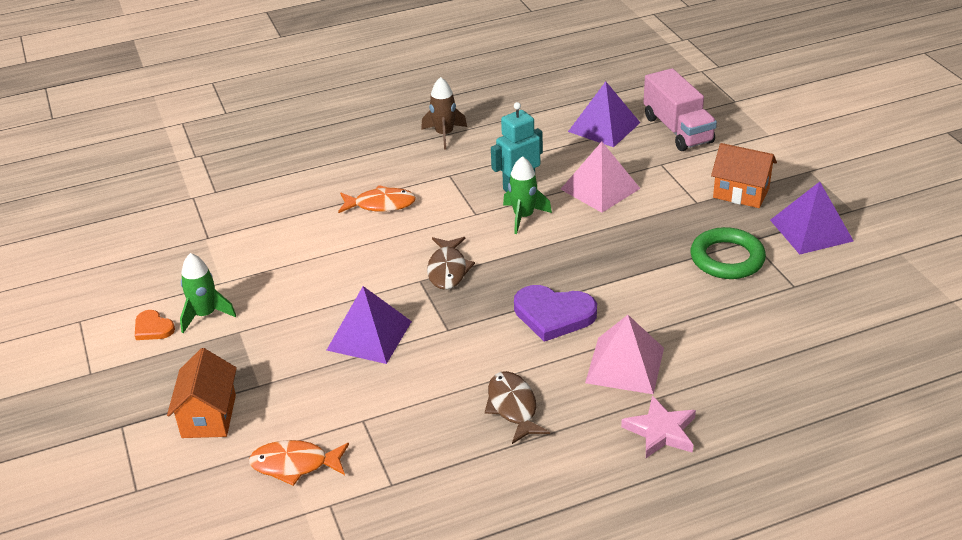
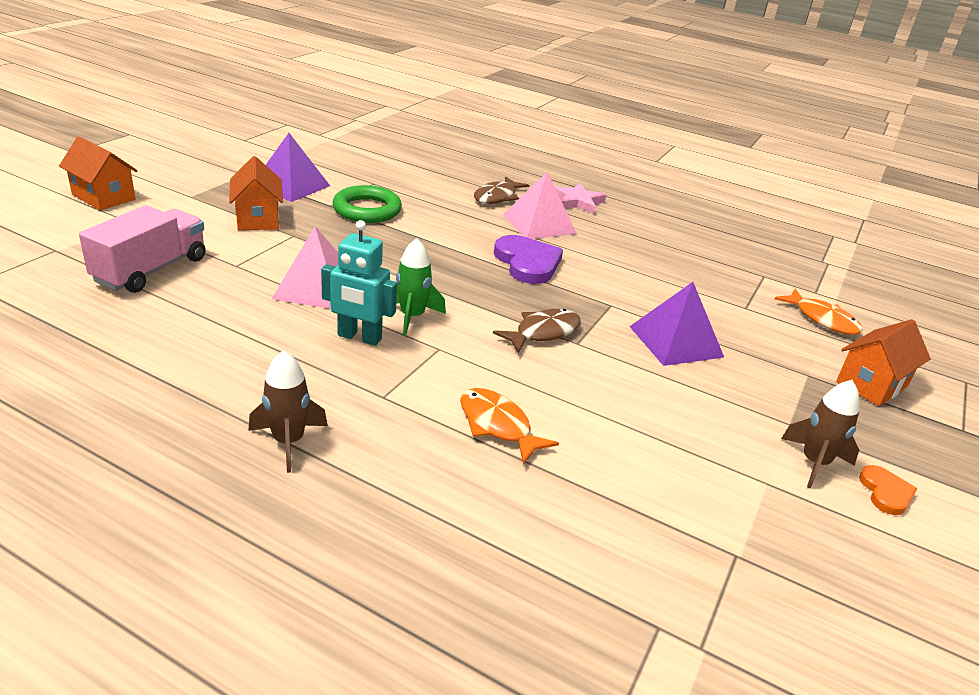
camera: 135 degrees left, 5 degrees down
(205, 315) = (814, 463): green rocket -> brown rocket
(513, 407) = (637, 253): brown fish -> brown fish (497, 197)
(604, 127) = (175, 317): purple pyramid -> none
(826, 131) = (104, 197): none -> orange house

